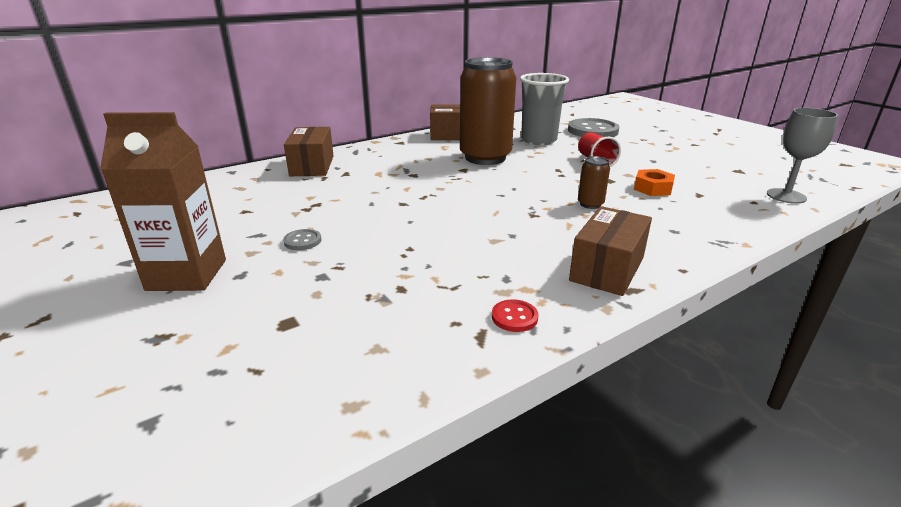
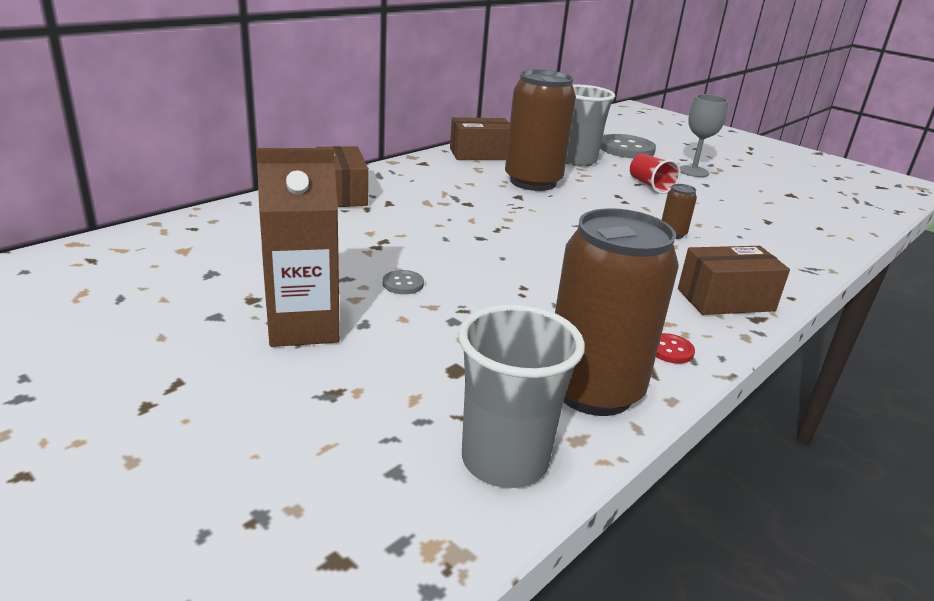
camera: 15 degrees left, 0 degrees up
(260, 422) = (504, 461): none -> grey cup
(405, 354) = (593, 390): none -> brown can
(607, 269) = (725, 300): brown box -> brown box turned 60 degrees clockwise
(652, 188) = (722, 215): orange nut -> none
(786, 196) = (845, 221): grey goblet -> grey goblet (693, 171)

